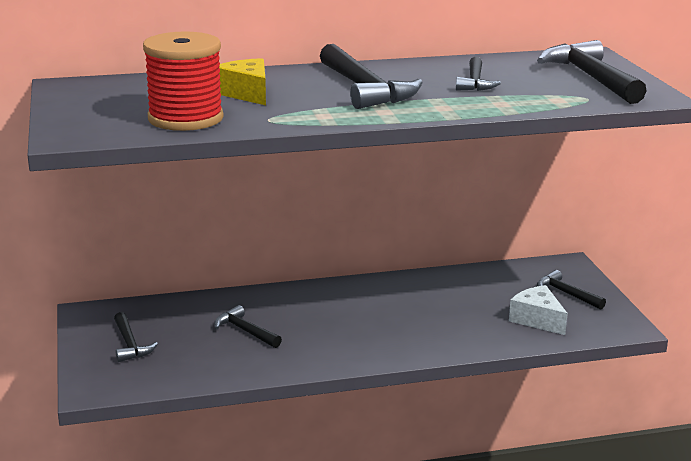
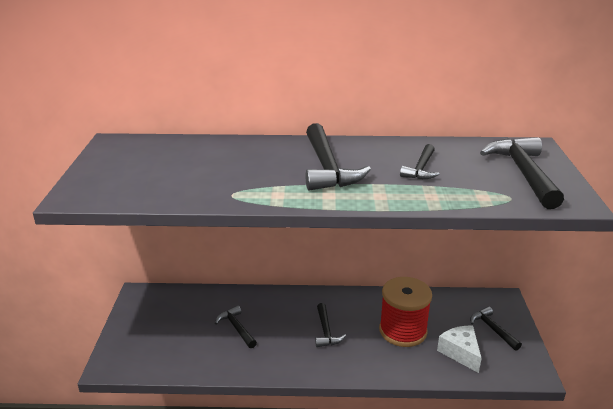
camera: 15 degrees right, 5 degrees up
(130, 344) = (153, 327): black hammer -> black hammer (326, 331)
(185, 118) = (171, 186): red spool -> red spool (403, 331)
(246, 93) = (234, 163): yellow cheese -> none

